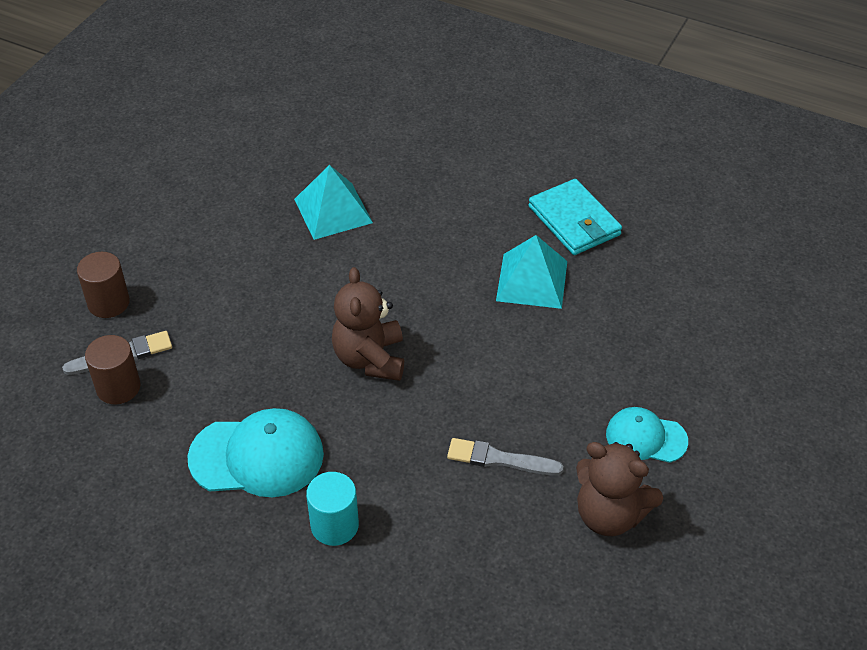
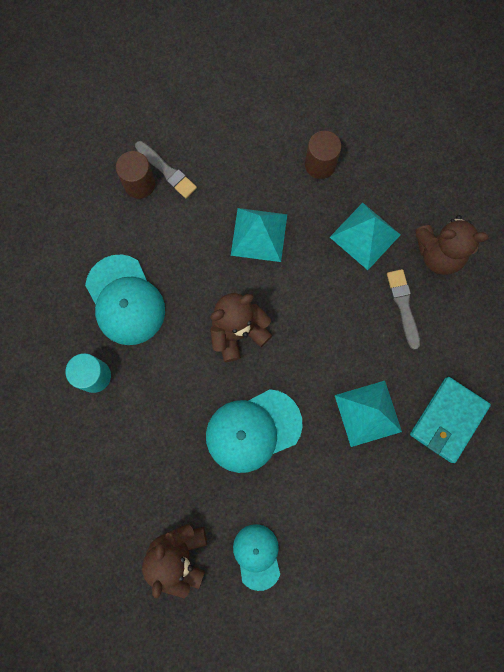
camera: 65 degrees right, 30 degrees up
(108, 303) = (205, 136): brown cylinder -> brown cylinder (320, 165)
(267, 298) = (259, 234): none -> turquoise pyramid
(393, 163) = (438, 254): none -> brown teddy bear
(495, 388) = (253, 430): none -> turquoise cap
(499, 459) = (192, 459): grey brush -> grey brush (403, 305)

